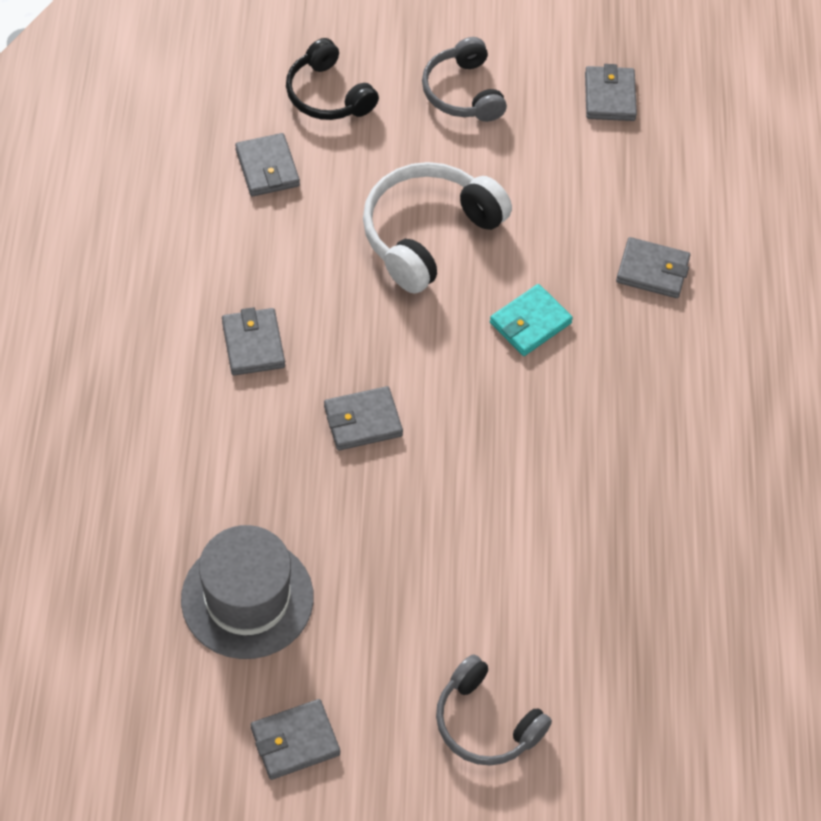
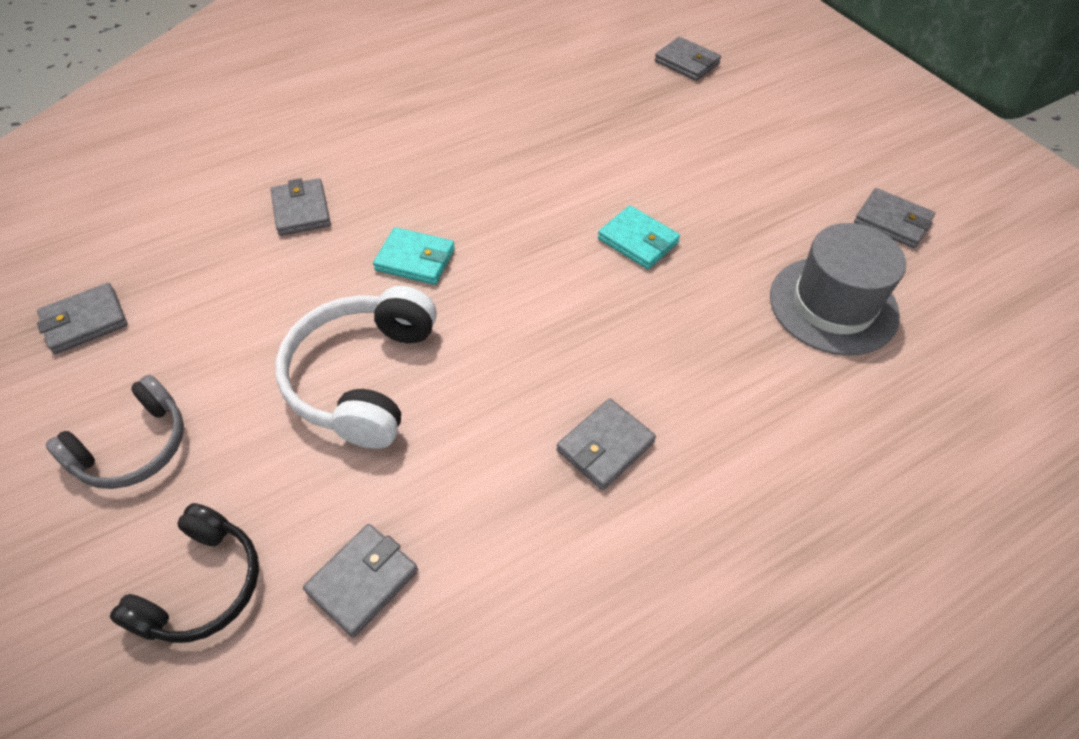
camera: 120 degrees left, 5 degrees down
(362, 421) = (609, 318): grey wallet -> grey wallet (687, 62)
(428, 234) = (362, 377): white headphones -> white headphones turned 90 degrees clockwise
(432, 501) = (638, 241): none -> turquoise wallet
(485, 722) = (766, 142): grey headphones -> none

